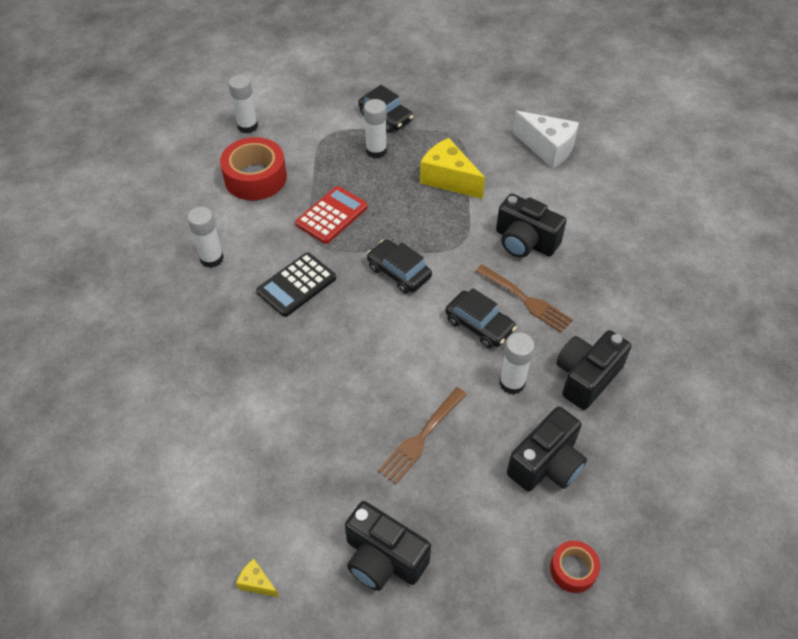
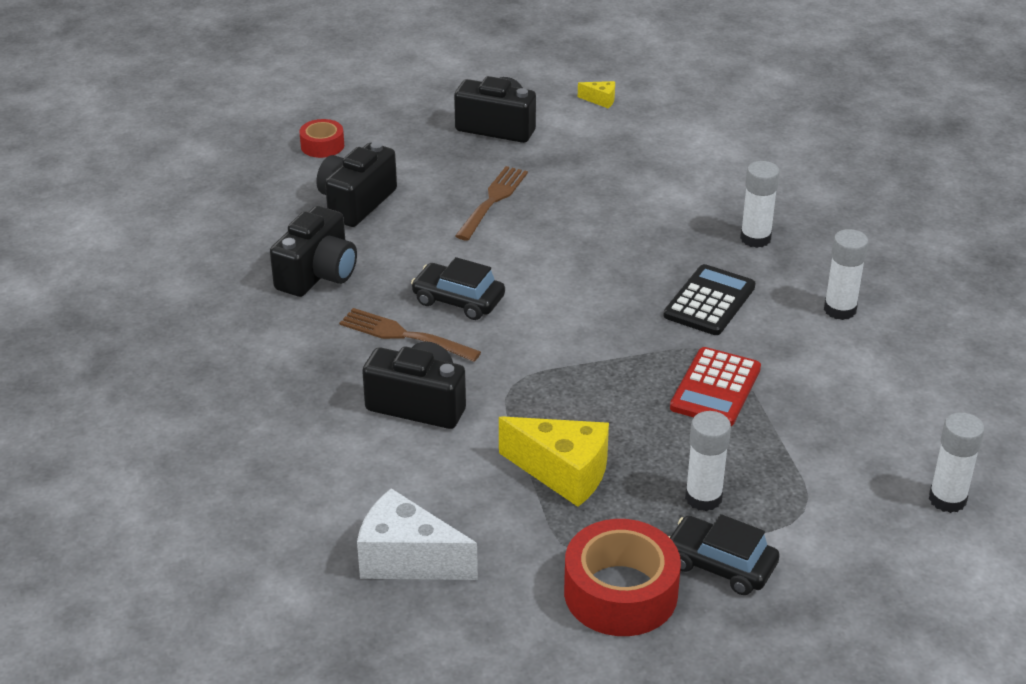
camera: 165 degrees right, 15 degrees down
(255, 178) = (866, 419): red tape -> red tape (620, 592)
(398, 272) = (584, 337): black car -> none
(512, 383) = (405, 256): white glue stick -> white glue stick (755, 238)

